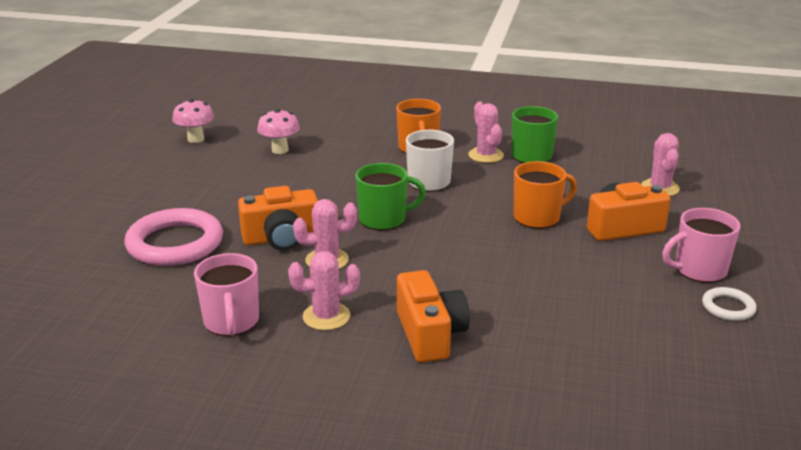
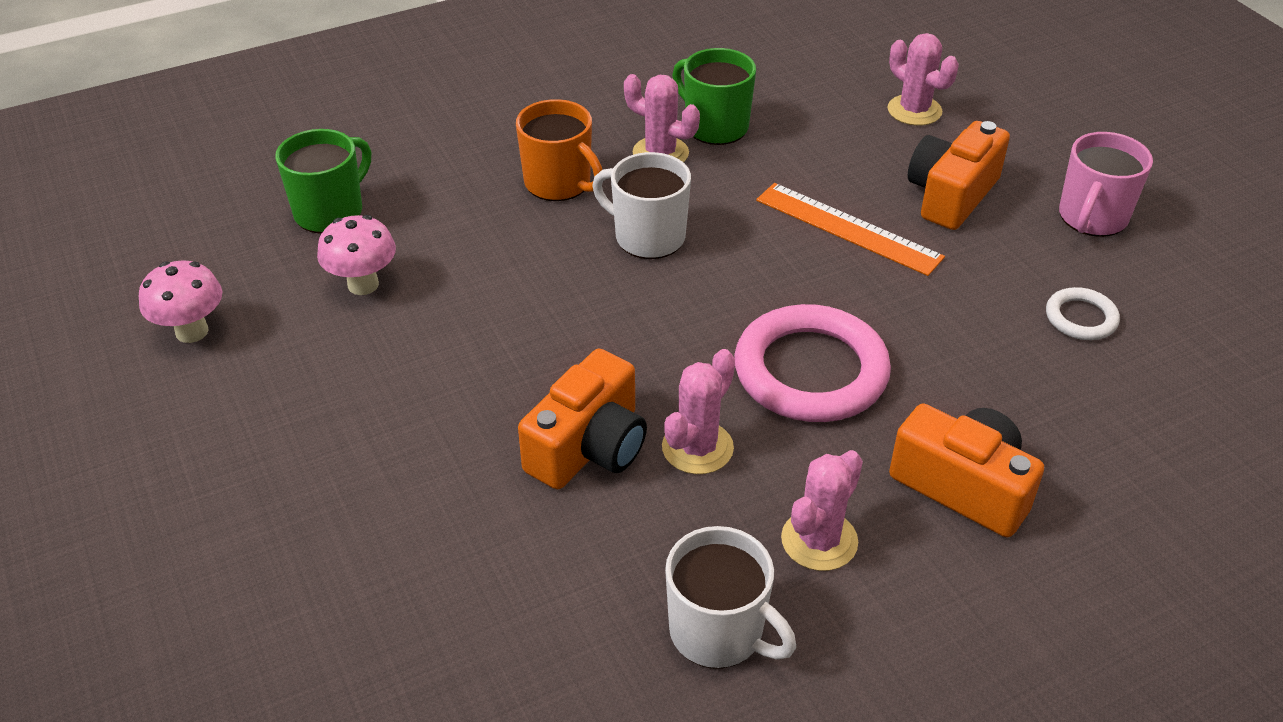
camera: 40 degrees left, 15 degrees up
(175, 243) = (448, 551): pink ring -> pink ring (810, 371)
(231, 322) = (719, 632): pink mug -> white mug
(384, 219) = (677, 334): green mug -> green mug (330, 211)
(538, 217) = (848, 228): orange mug -> orange ruler
(728, 307) = (1174, 256): white ring -> white ring (1081, 318)

